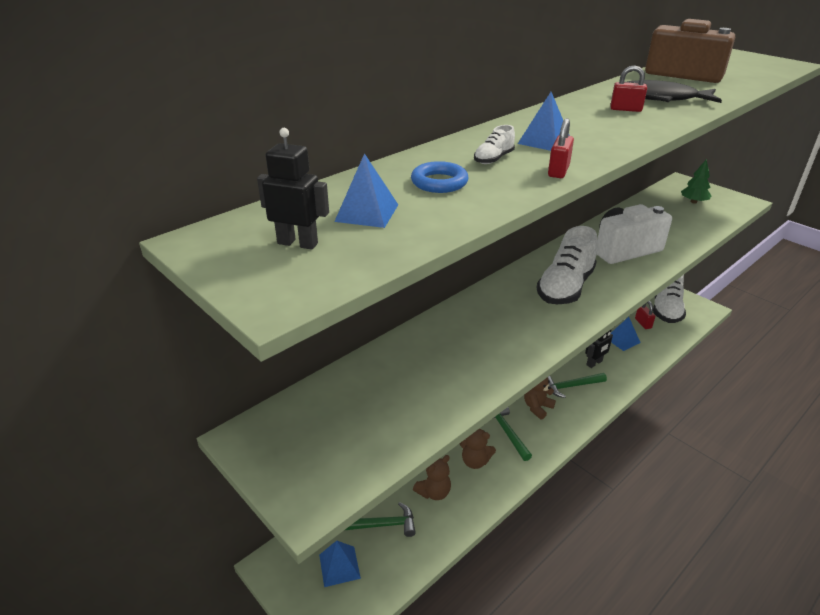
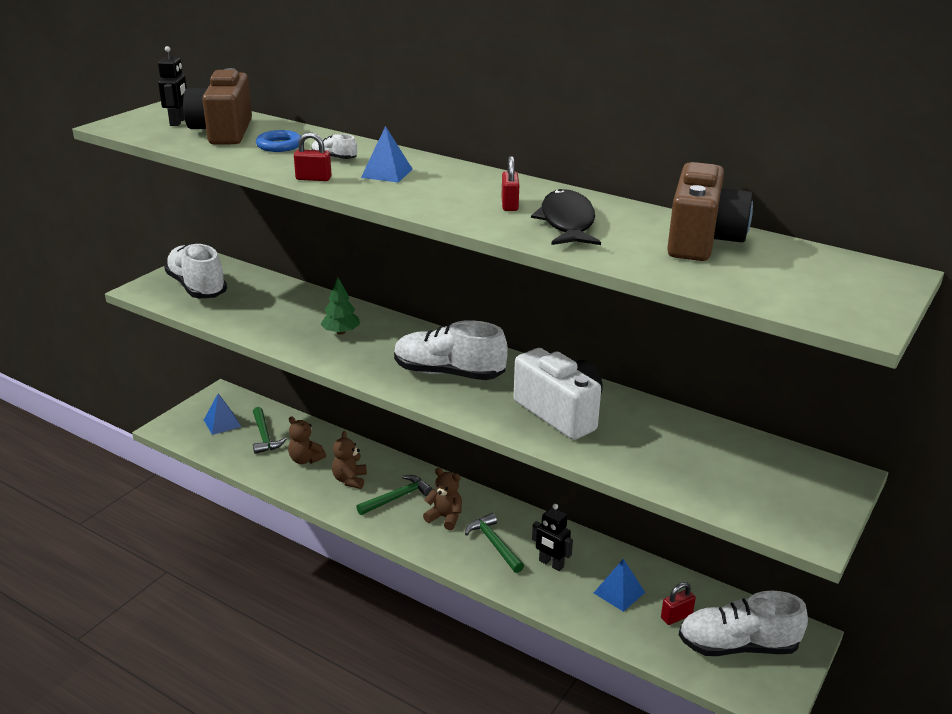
camera: 75 degrees right, 5 degrees down
(327, 444) = (197, 287): none -> white shoe
(367, 213) = (223, 132): blue pyramid -> brown camera
(693, 202) = (765, 480): green tree -> green tree (341, 332)

